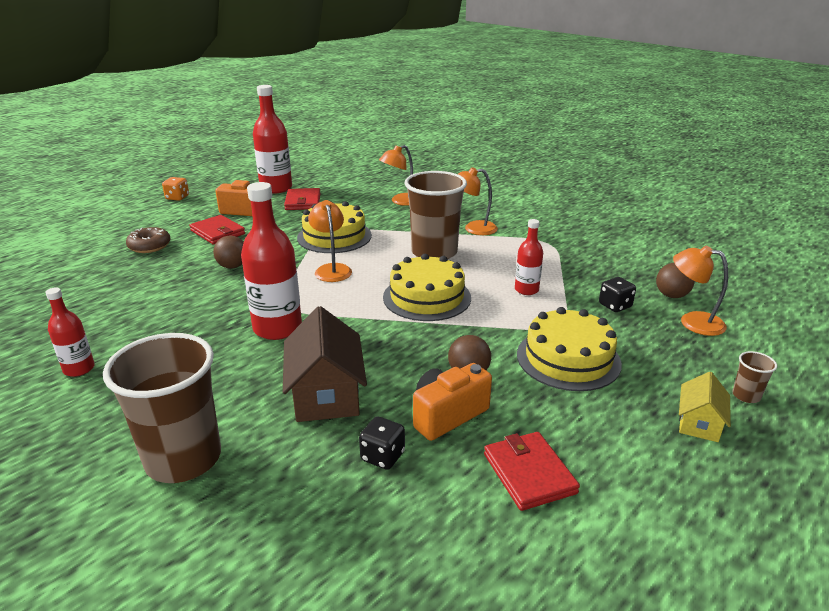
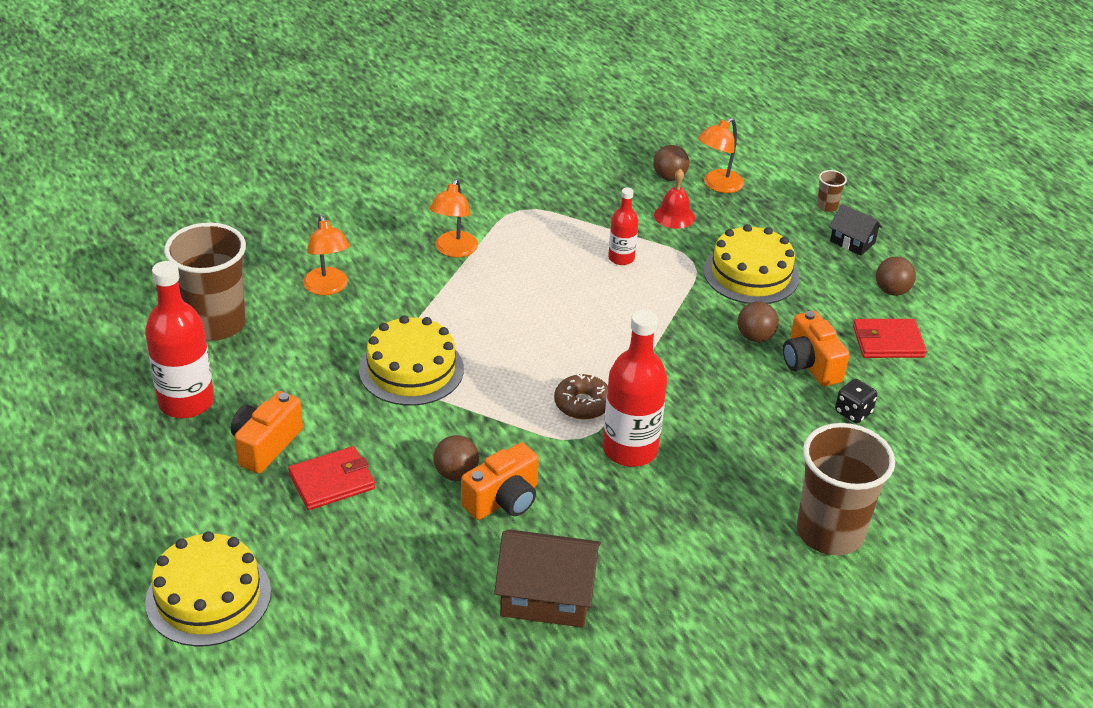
camera: 75 degrees left, 10 degrees up
(79, 369) = (659, 615): red bottle -> none
(149, 246) = (342, 557): brown donut -> brown donut (582, 404)
(177, 198) = (150, 522): orange dice -> none
(208, 286) = (503, 500): none -> orange camera
(303, 202) = (266, 381): red wallet -> none
(326, 394) = (760, 431): brown house -> brown house (546, 596)
(331, 269) = (507, 387): orange lamp -> none
(427, 297) = (607, 328): yellow cake -> yellow cake (208, 596)
(434, 252) = (503, 297): brown cup -> brown cup (215, 324)
(615, 306) = (674, 216): black dice -> red bell
(633, 467) = (891, 291): none -> brown ball
(699, 423) = (852, 242): yellow house -> black house

